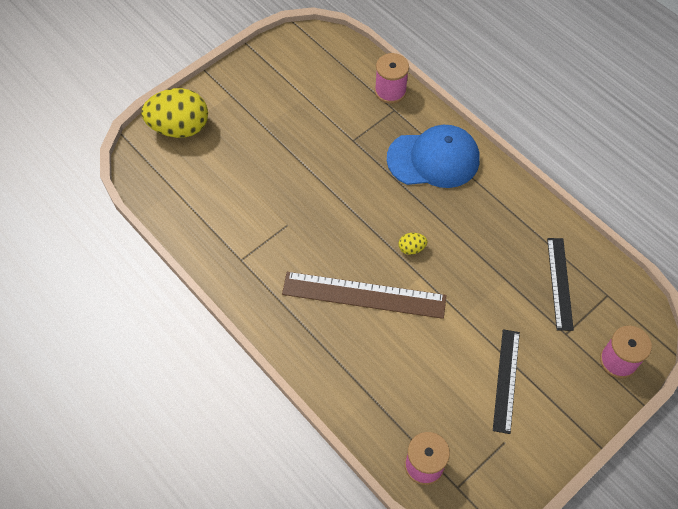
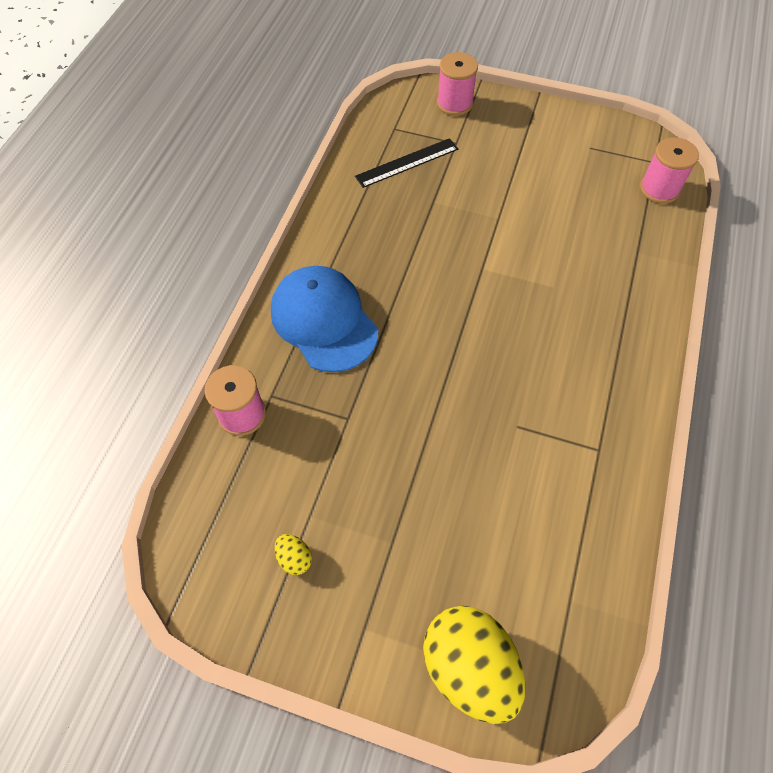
camera: 120 degrees left, 0 degrees up
(364, 295) = (543, 306): brown ruler -> none
(411, 248) = (456, 290): yellow egg -> yellow egg (294, 558)
(506, 380) = (535, 165): black ruler -> none

